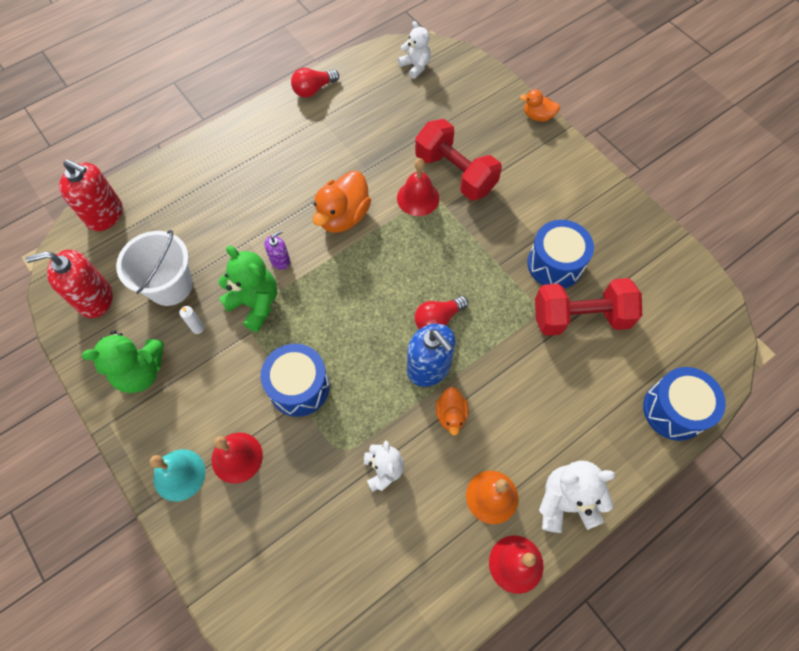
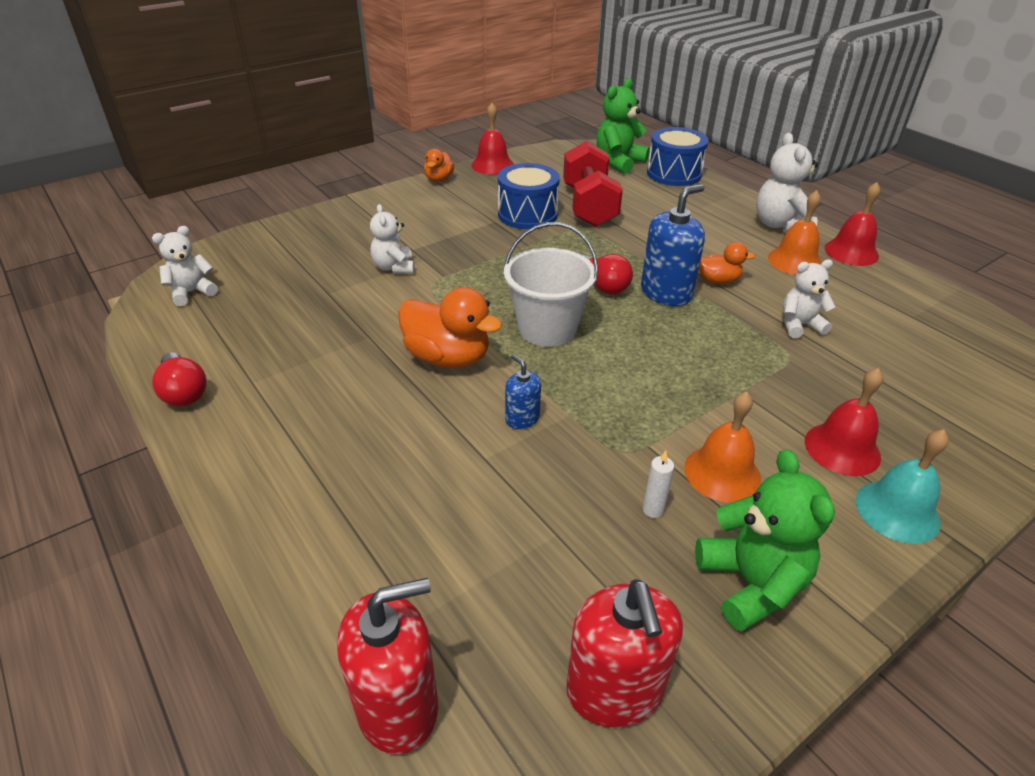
camera: 90 degrees left, 25 degrees down
(105, 215) = (398, 706): red soap dispenser -> red soap dispenser turned 45 degrees clockwise
(170, 286) = (575, 558): white bucket -> white bucket (547, 328)
(222, 373) = (722, 473): none -> orange bell
(255, 303) = (599, 443): green teddy bear -> green teddy bear (619, 162)
(280, 260) = (522, 418): purple soap dispenser -> blue soap dispenser
(299, 387) = (720, 393): blue drum -> none
(418, 198) = (427, 295): red bell -> red bell (492, 165)
(455, 173) = (394, 267): red dumbbell -> white teddy bear
(537, 116) = (324, 212): orange duck -> orange duck (439, 179)

